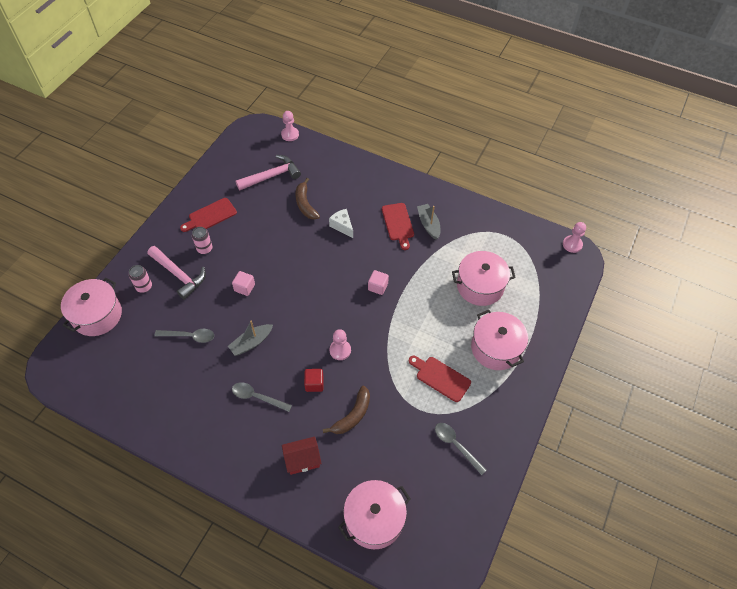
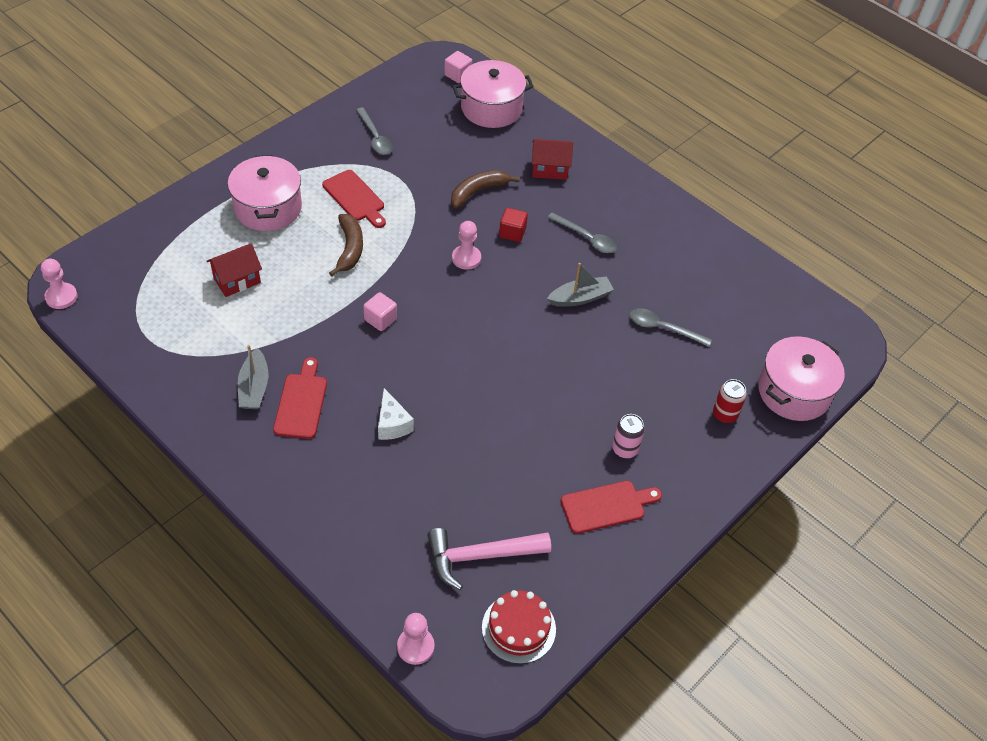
camera: 165 degrees left, 5 degrees down
(144, 287) = (725, 414): pink can -> red can
(179, 275) = (670, 417): pink hammer -> none
(244, 152) = (518, 628): none -> red cake
(244, 288) = (574, 371): pink cube -> pink cube (458, 75)
(305, 204) = (438, 481): brown banana -> brown banana (350, 249)
(480, 286) = (237, 280): pink pot -> red house

